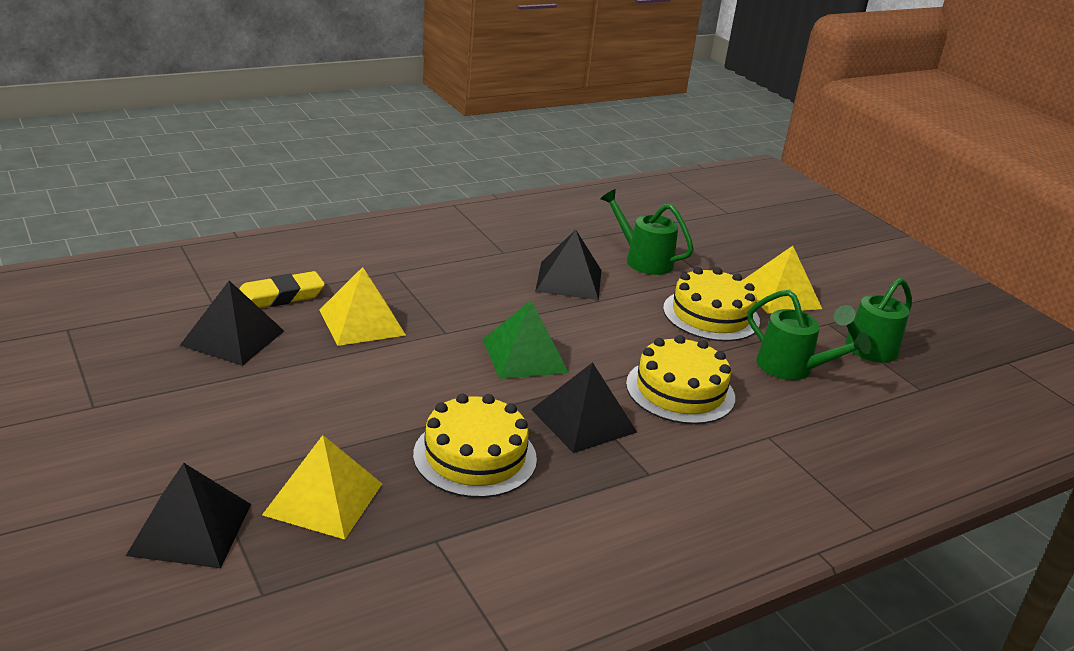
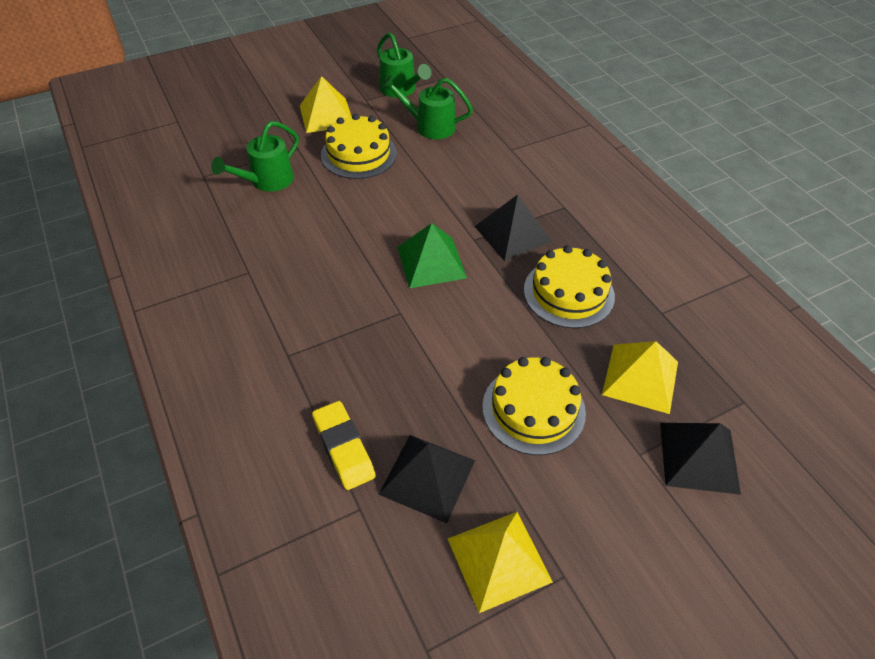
camera: 85 degrees left, 20 degrees up
(362, 322) = (388, 373): yellow pyramid -> yellow pyramid (498, 560)
(569, 280) = (304, 229): black pyramid -> none
(680, 391) = (466, 182): yellow cake -> yellow cake (533, 409)
(792, 368) = (429, 126): green watering can -> green watering can turned 120 degrees counterclockwise

